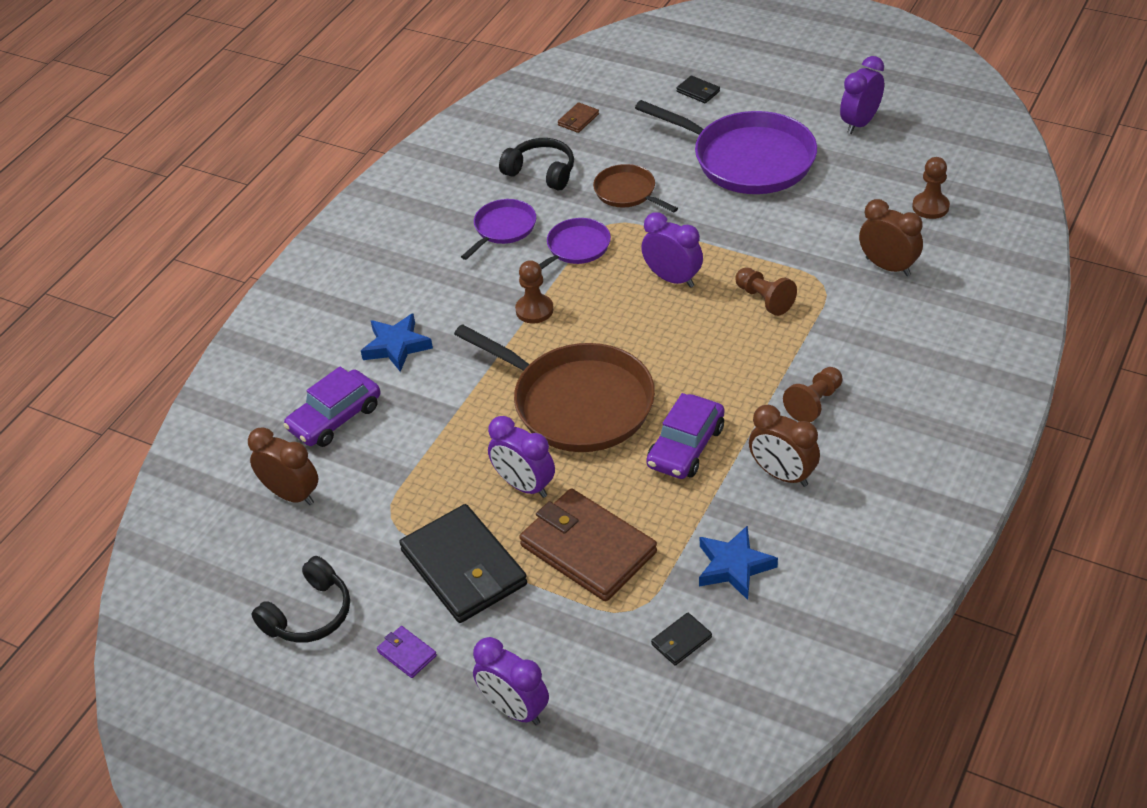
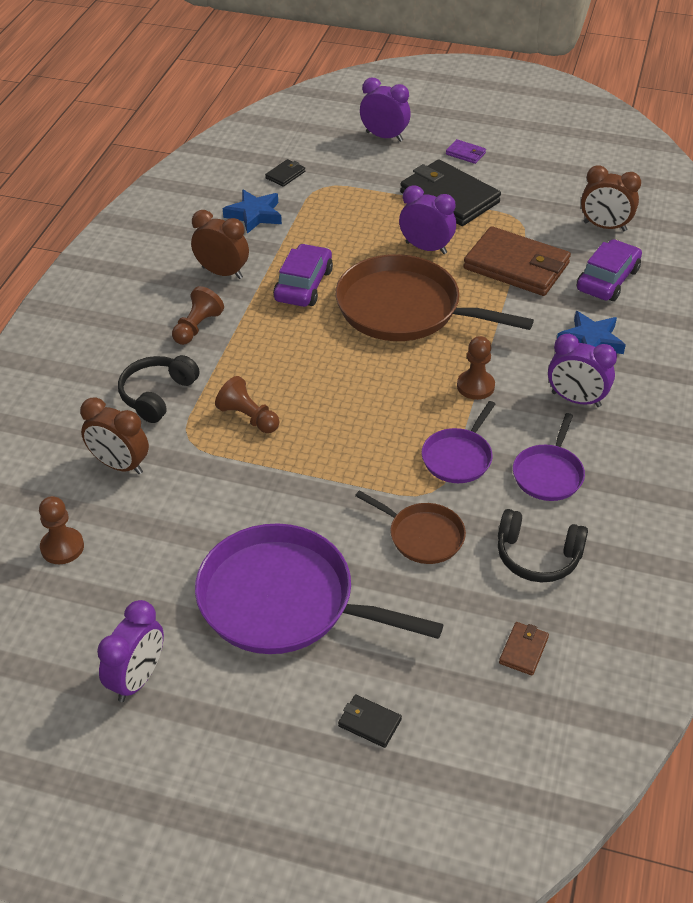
camera: 165 degrees right, 0 degrees up
(309, 614) = (543, 165): black headphones -> black headphones (157, 395)
(588, 549) = (363, 215): brown wallet -> brown wallet (516, 266)
(672, 279) = (345, 431): purple clock -> purple clock (576, 399)

